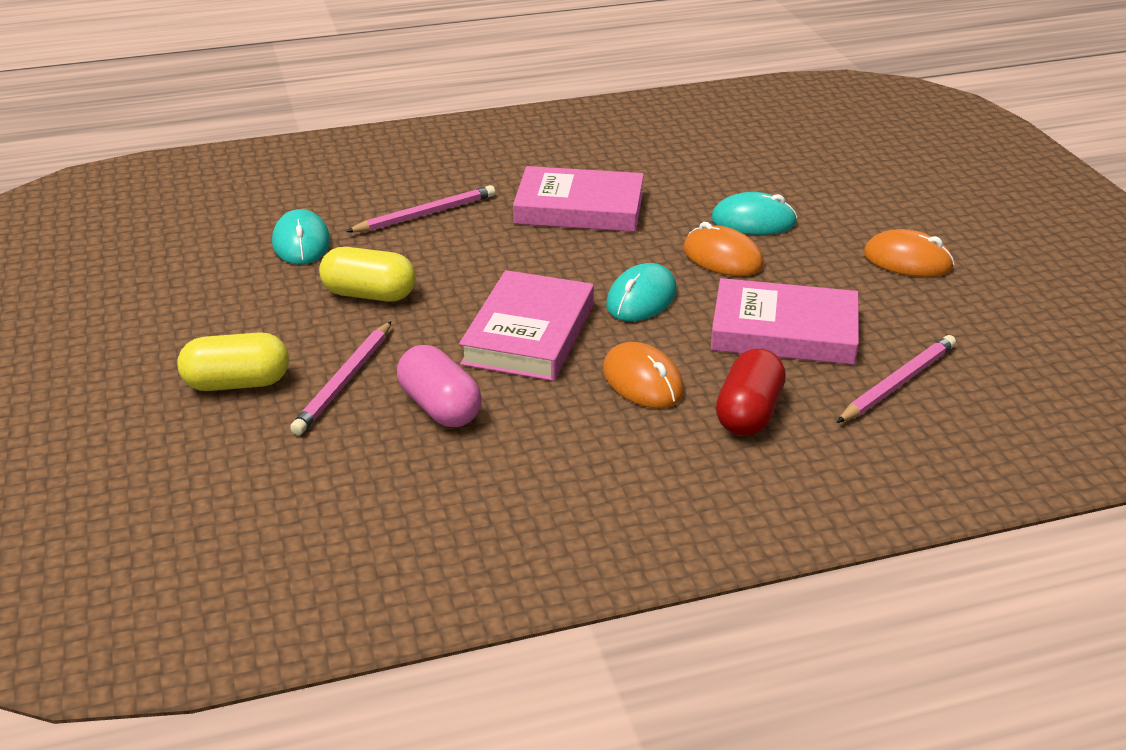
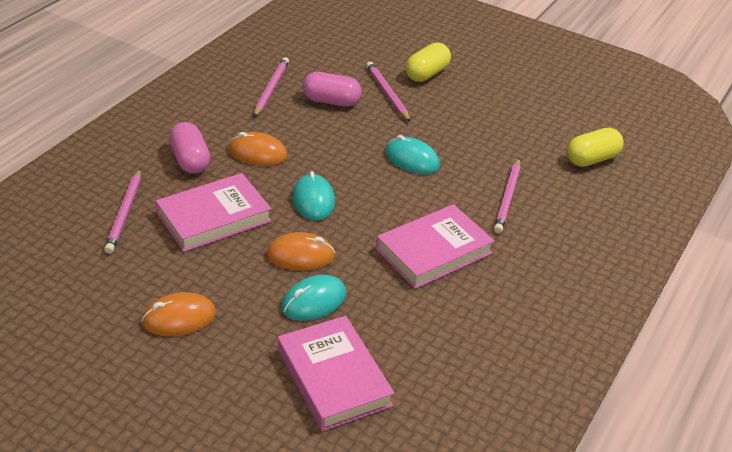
camera: 135 degrees right, 5 degrees up
(301, 243) = (531, 146): turquoise mouse -> turquoise mouse (412, 159)
(369, 294) = (448, 135): yellow capsule -> yellow capsule (592, 159)
(500, 472) = (271, 89): none -> pink pencil
(529, 334) = (342, 152): pink book -> pink book (333, 377)
(748, 413) = (190, 160): red capsule -> pink capsule

